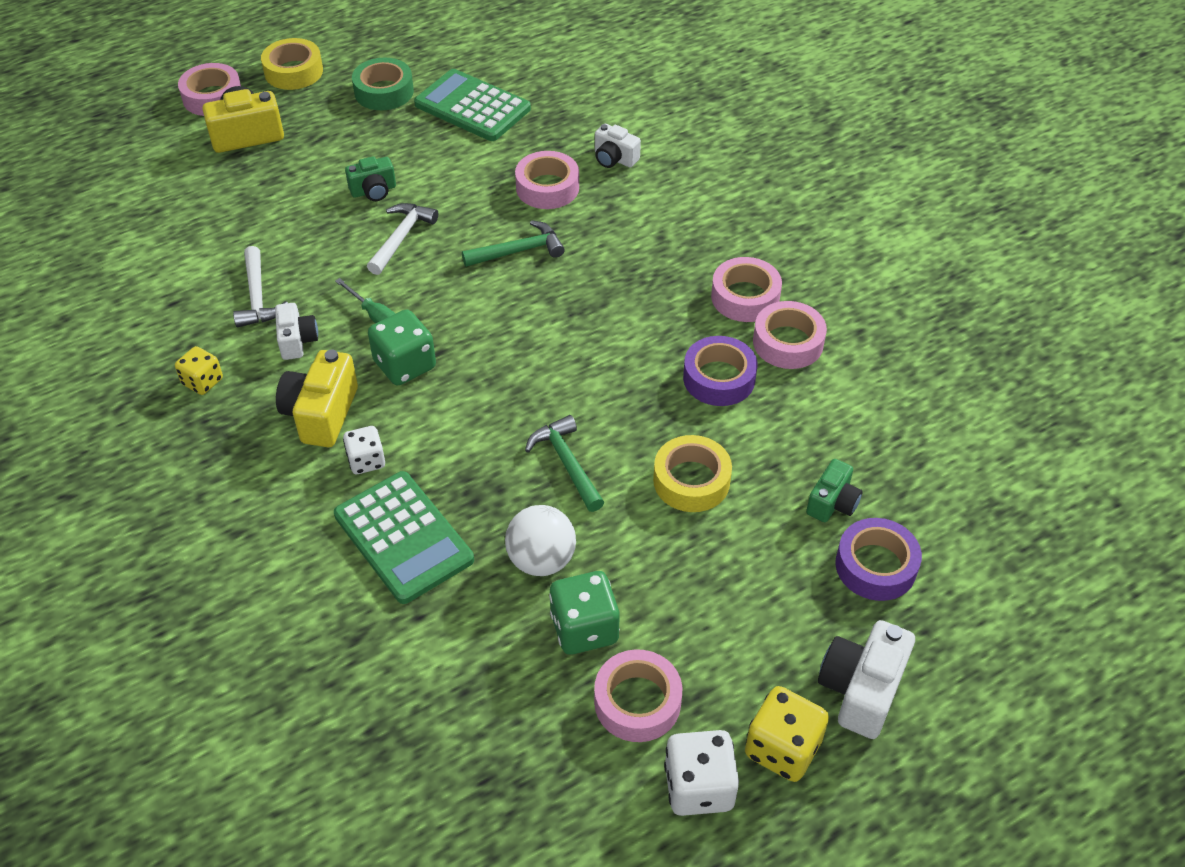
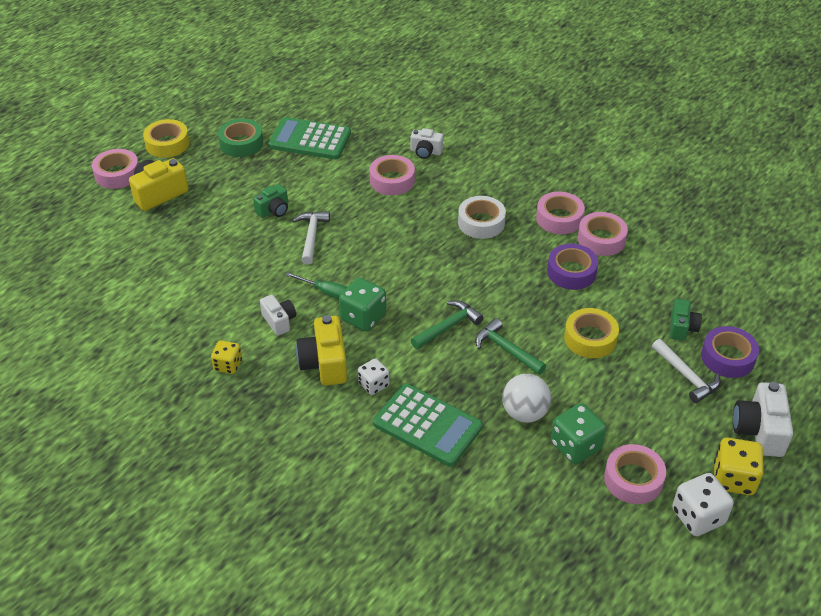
camera: 20 degrees left, 5 degrees down
(257, 297) = (233, 299): white hammer -> white hammer (686, 376)
(518, 251) = (396, 225): green hammer -> green hammer (448, 327)
(633, 276) = (481, 222): none -> white tape

